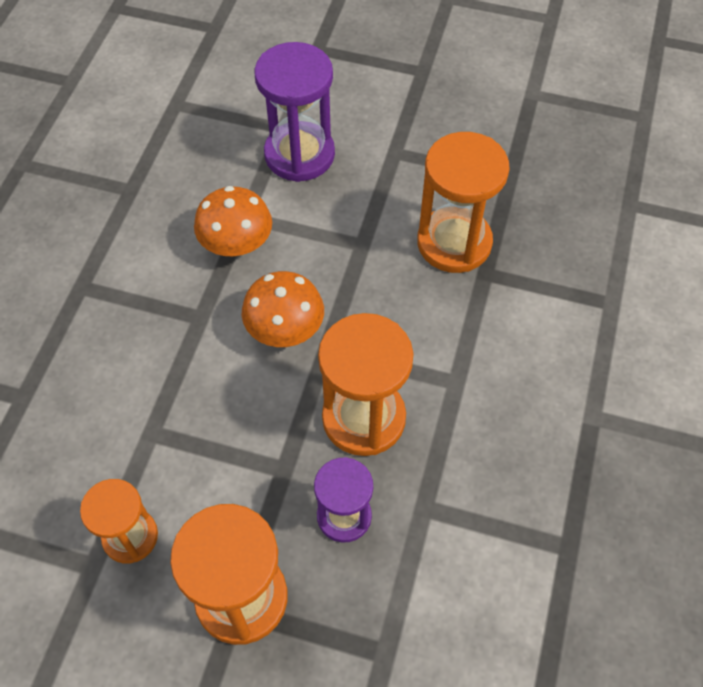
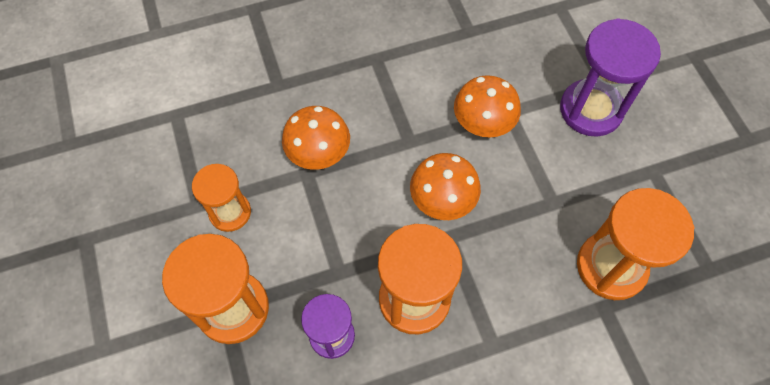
camera: 55 degrees right, 5 degrees up
(138, 406) = (318, 152): none -> orange mushroom

